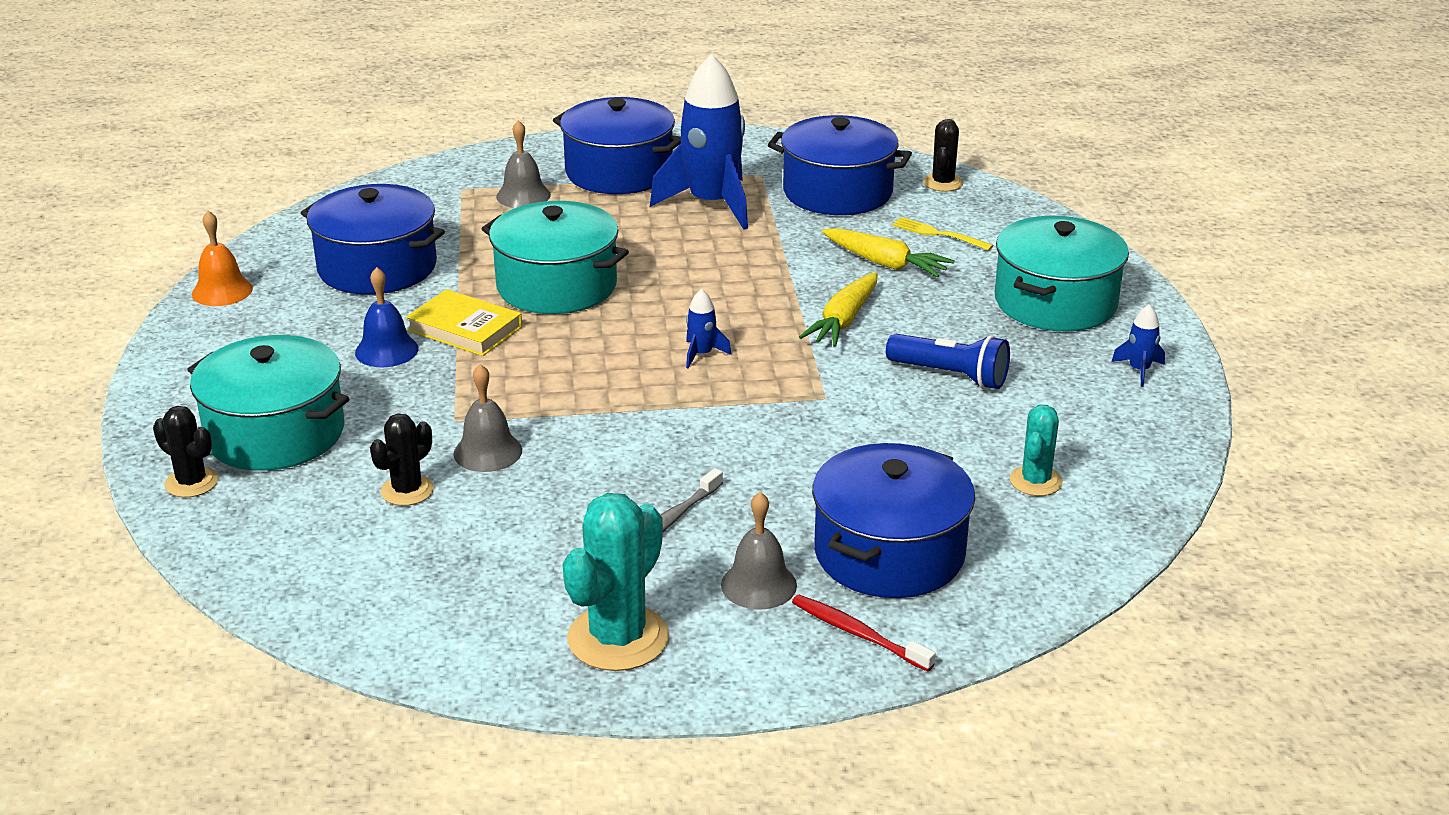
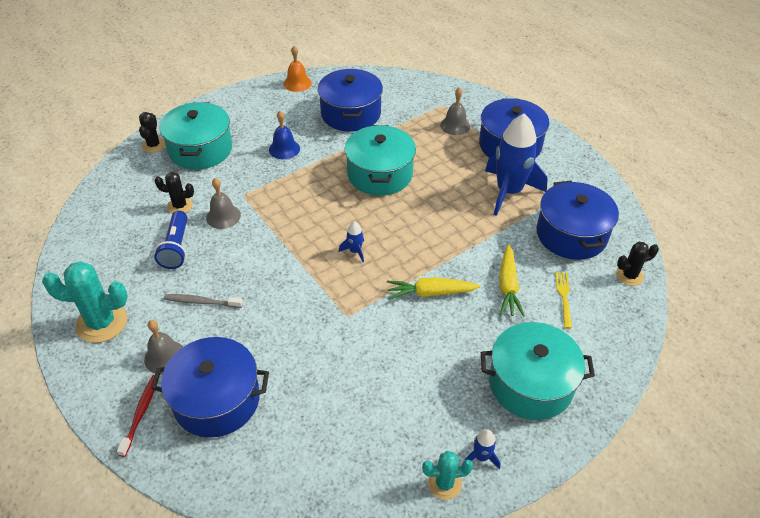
camera: 60 degrees right, 15 degrees up
(465, 329) = (319, 163): yellow book -> none
(951, 376) = (407, 362): blue flashlight -> blue flashlight (176, 248)
(1035, 481) = (321, 443): turquoise cactus -> turquoise cactus (444, 483)

